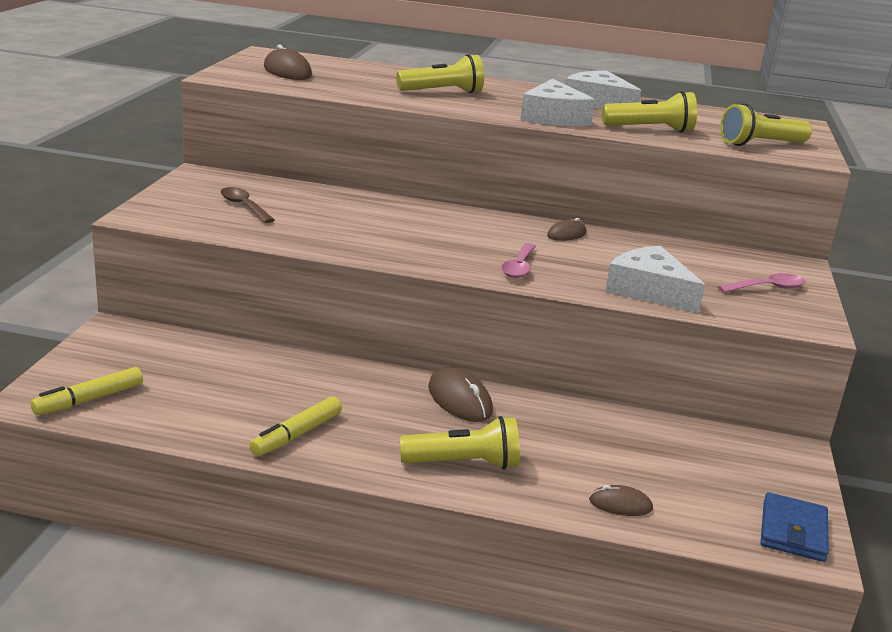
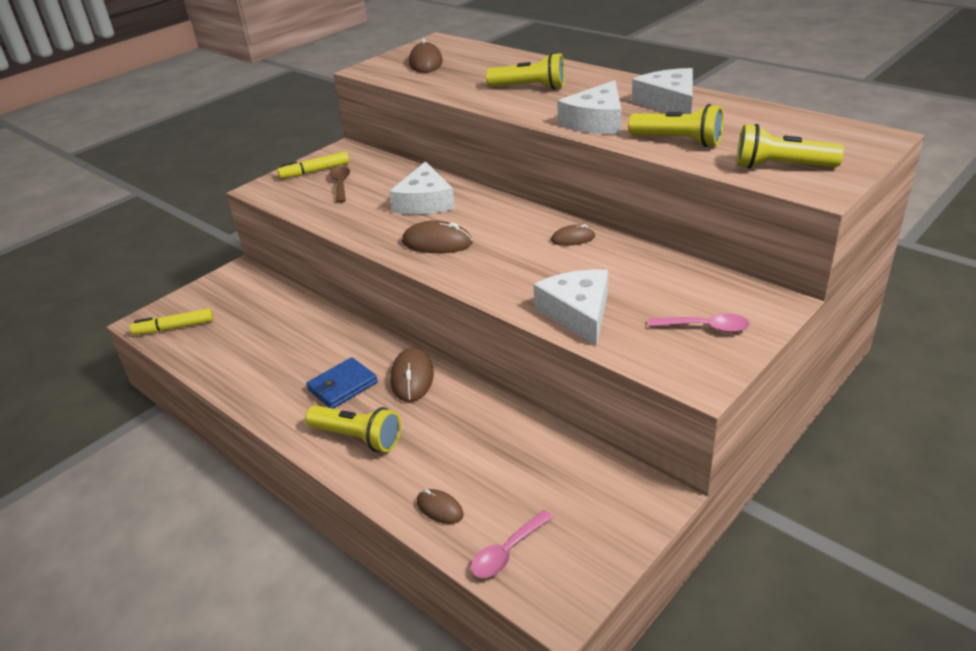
camera: 35 degrees right, 10 degrees up
(297, 434) = (270, 384): yellow marker -> yellow marker (315, 171)
(370, 215) = (424, 202): none -> white cheese
(433, 249) = (437, 242): none -> brown mouse
(519, 267) = (488, 270): pink spoon -> pink spoon (507, 552)
(793, 531) = (563, 580): blue wallet -> blue wallet (342, 386)

